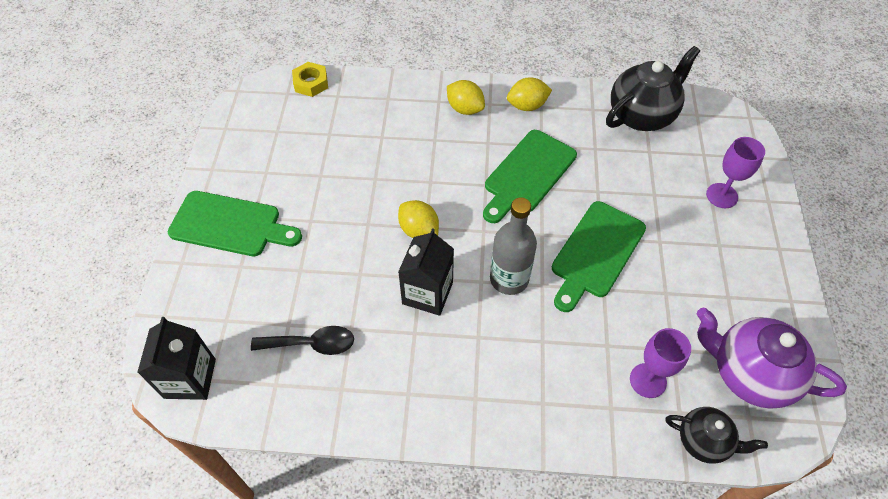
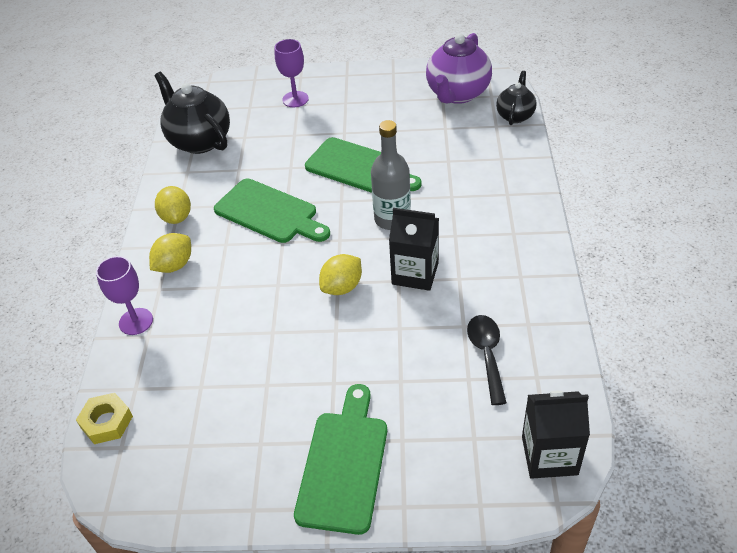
camera: 90 degrees left, 10 degrees down
(648, 380) = (474, 140): purple goblet -> purple goblet (136, 321)

